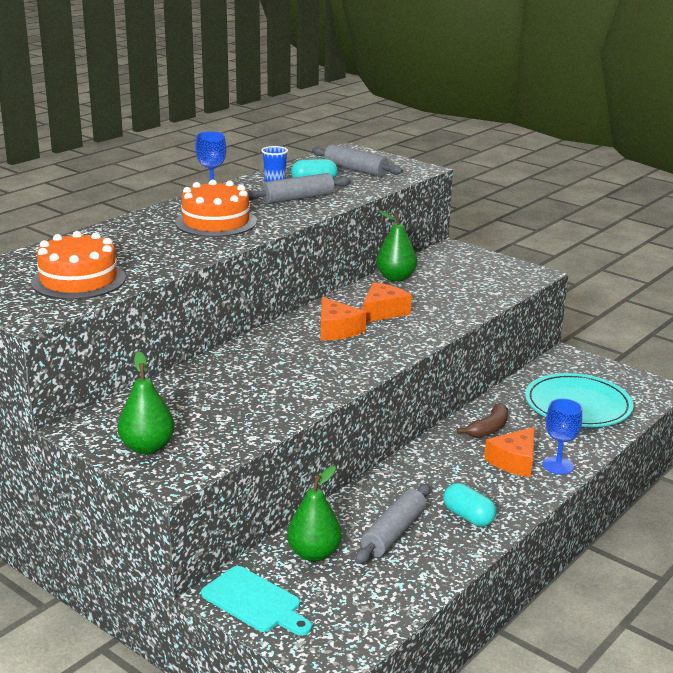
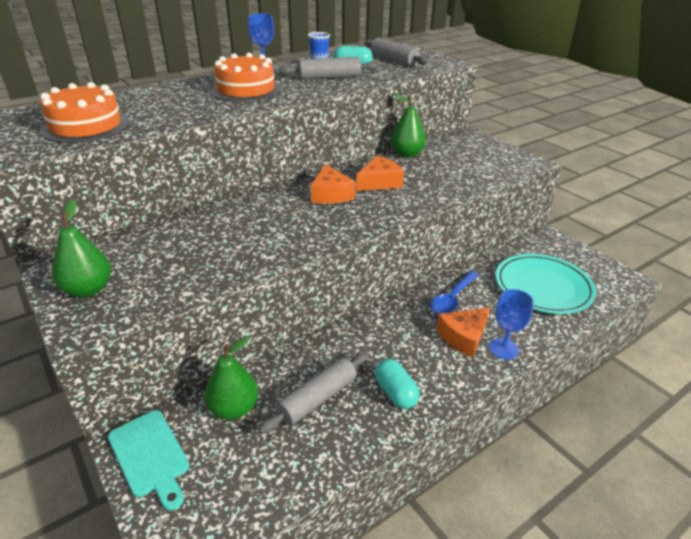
camera: 15 degrees right, 10 degrees up
(489, 428) = (452, 298): brown banana -> blue spoon

